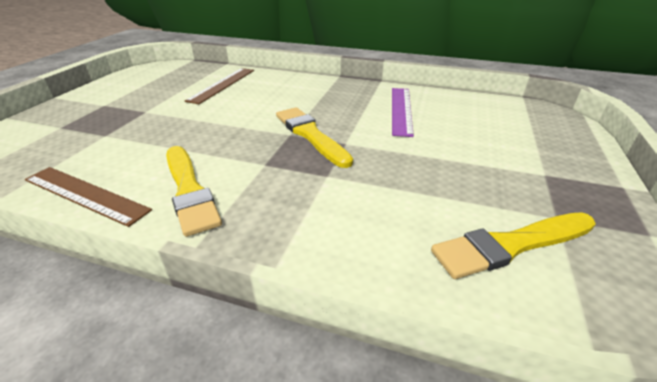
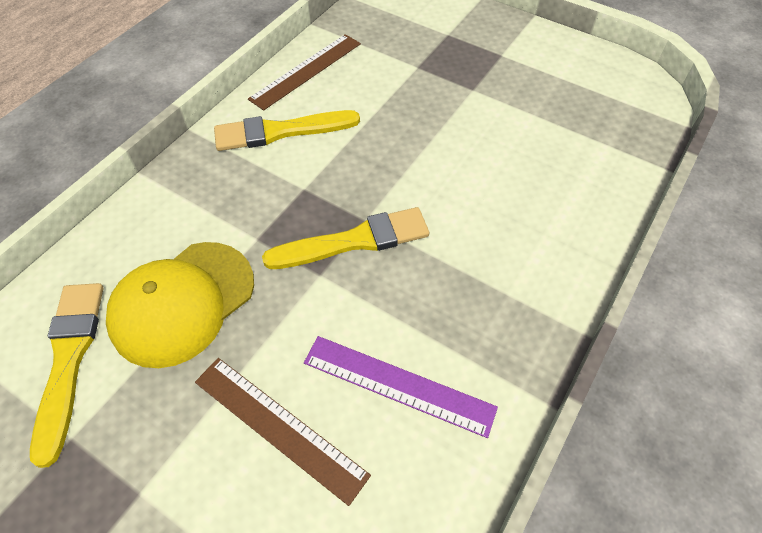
camera: 105 degrees right, 20 degrees up
(222, 85) = (555, 160): brown ruler -> brown ruler (279, 427)
(409, 196) = (183, 303): none -> yellow cap

